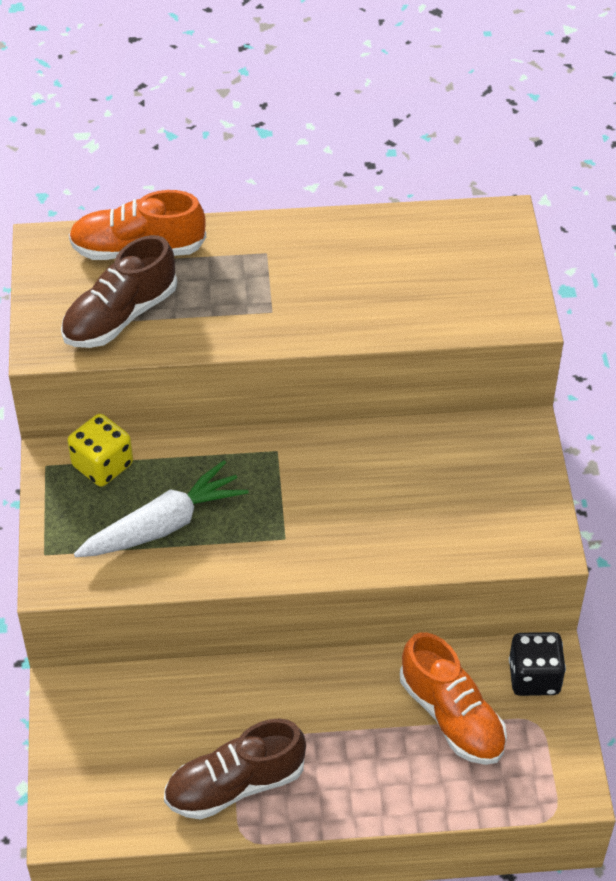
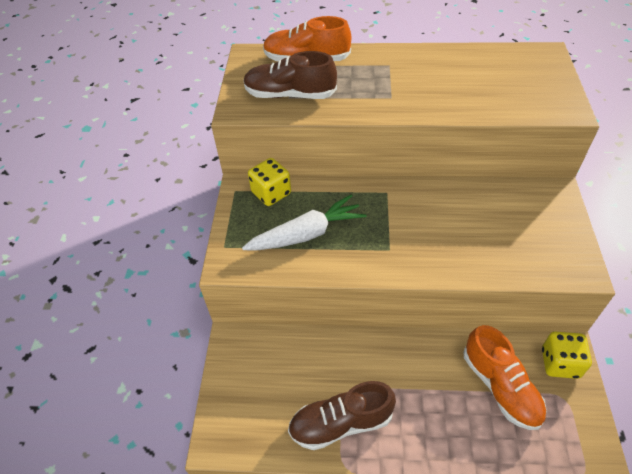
camera: 10 degrees right, 0 degrees up
(120, 316) = (290, 95): brown shoe -> brown shoe turned 45 degrees clockwise
(534, 677) = (560, 363): black dice -> yellow dice

